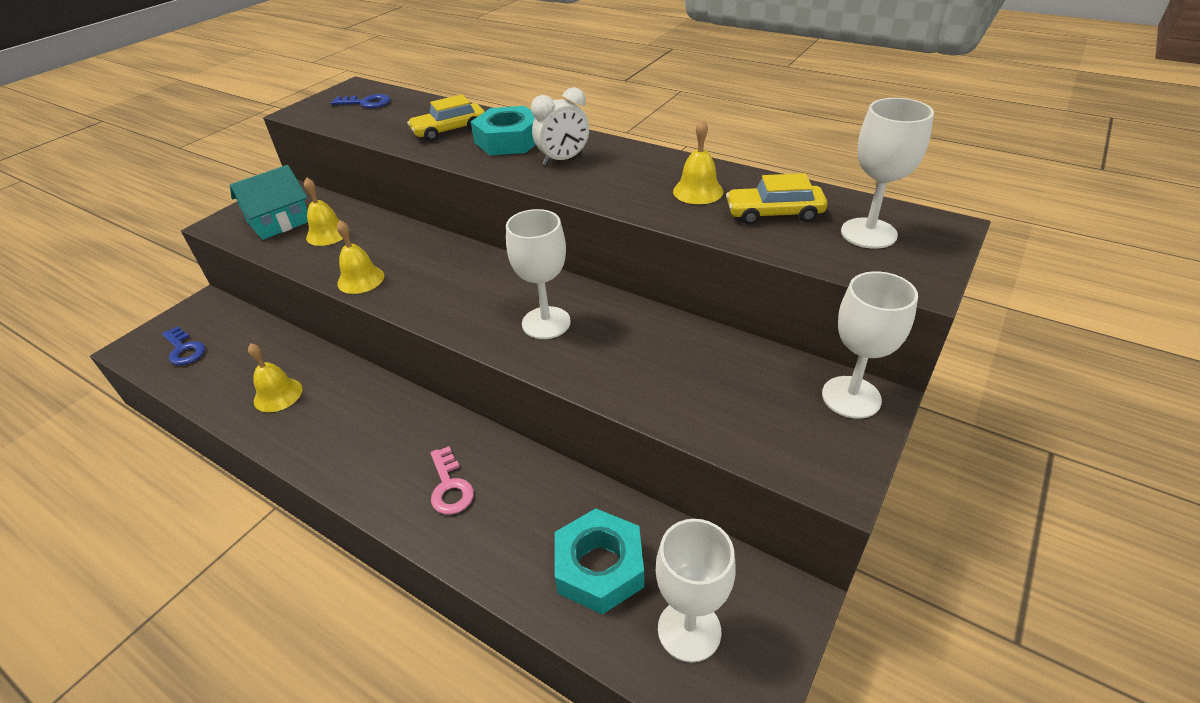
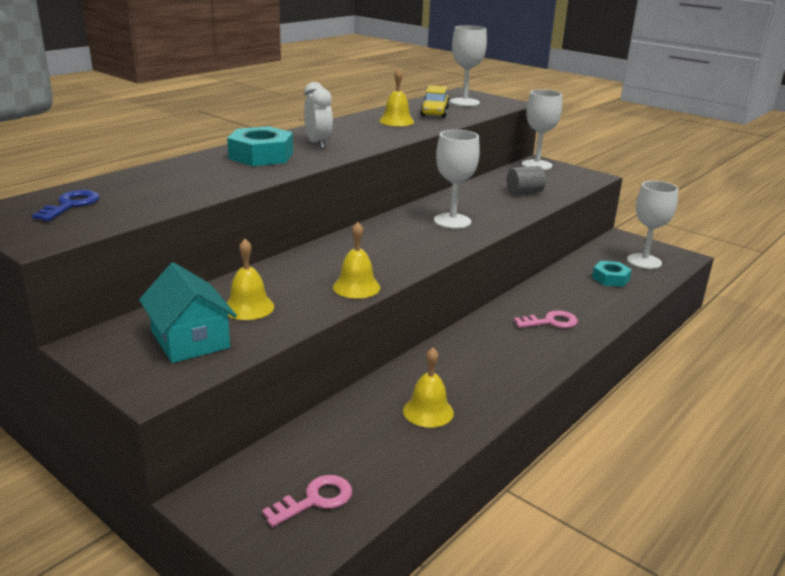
camera: 85 degrees left, 15 degrees down
(184, 349) = (315, 500): blue key -> pink key
(449, 130) = (211, 173): yellow car -> none
(599, 567) = (610, 279): turquoise nut -> turquoise nut, size x0.63
(692, 385) = (524, 192): none -> grey cylinder

